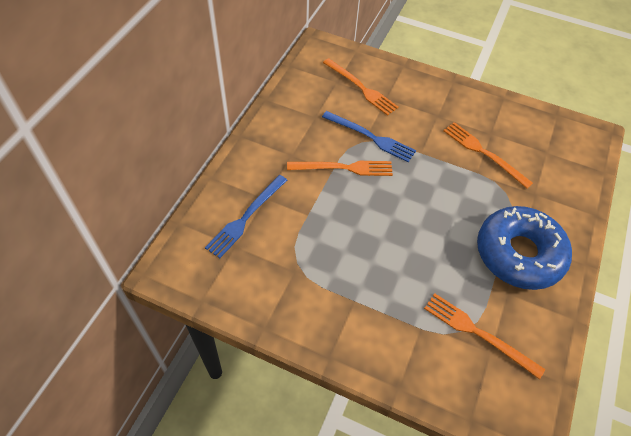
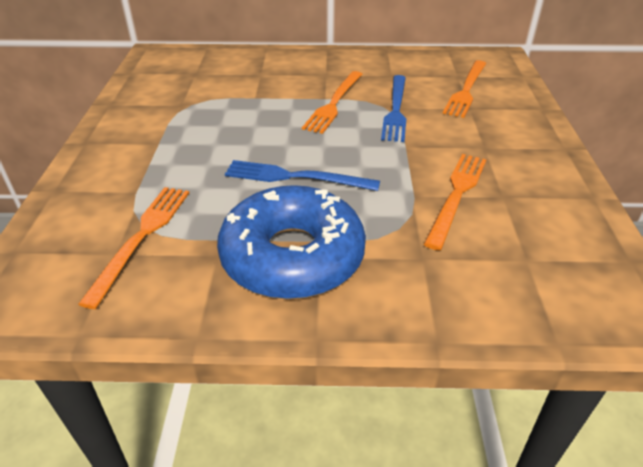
camera: 70 degrees right, 15 degrees down
(246, 217) = (231, 70): blue fork -> blue fork (295, 177)
(344, 168) = (334, 103): orange fork -> orange fork turned 45 degrees clockwise

